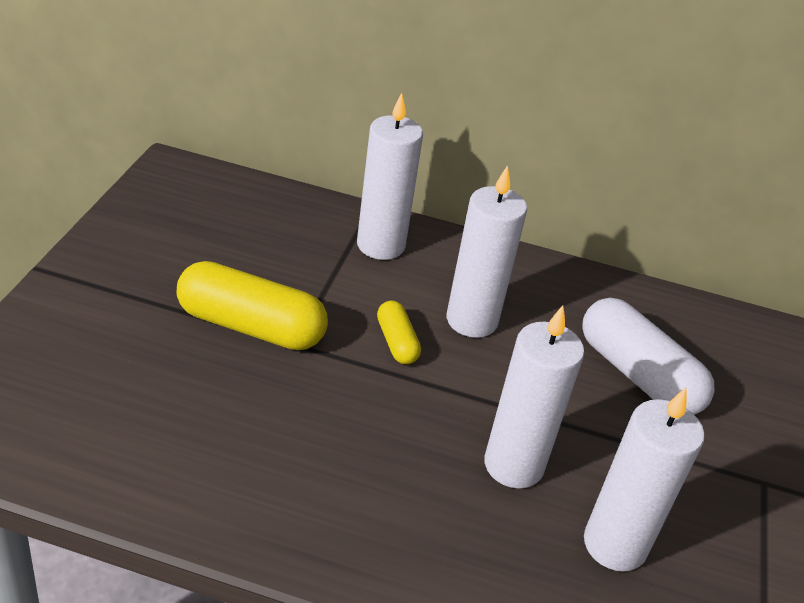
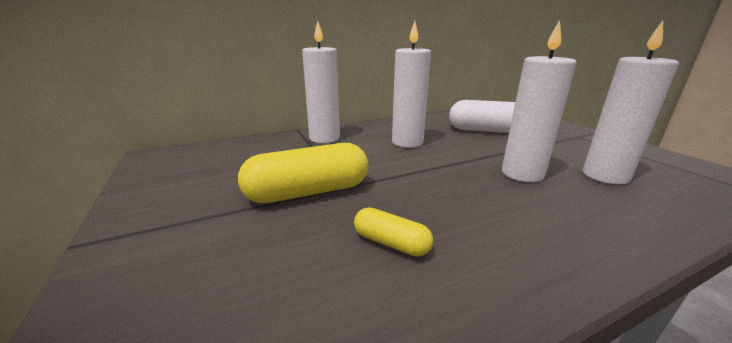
camera: 35 degrees left, 15 degrees down
(397, 342) = (393, 162): yellow capsule -> yellow capsule (391, 243)

